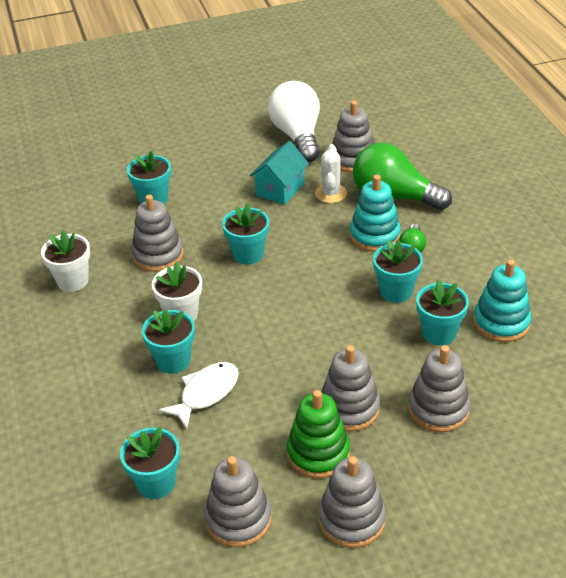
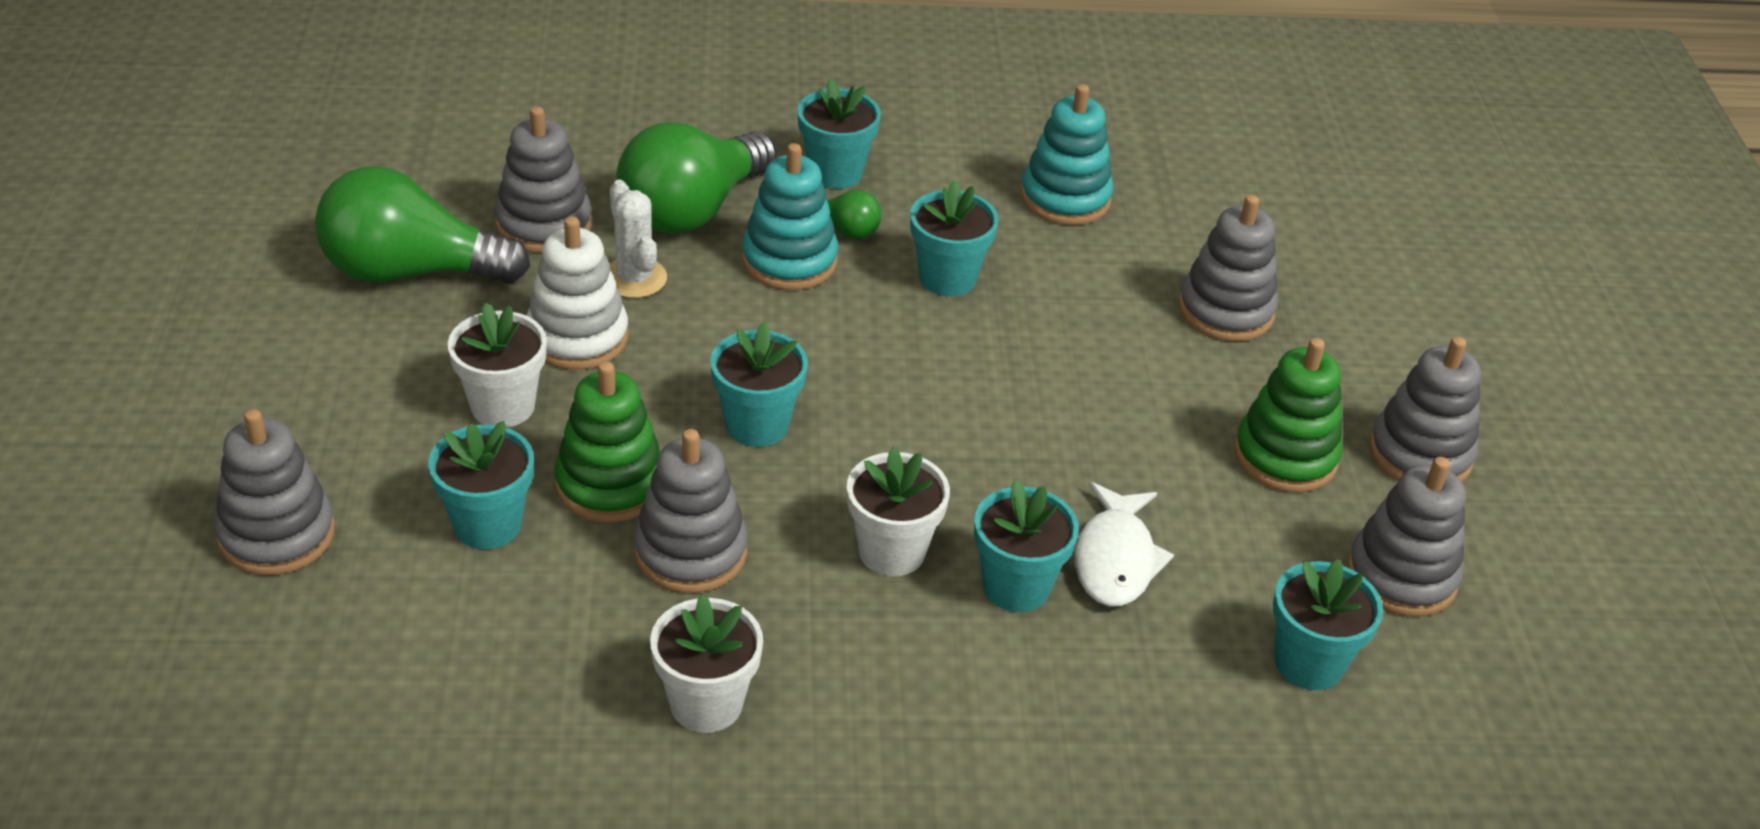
camera: 80 degrees left, 0 degrees up
(190, 223) = (610, 484): none -> green stacking toy
(206, 393) = (1115, 559): white fish -> white fish turned 135 degrees counterclockwise
(225, 183) = (502, 406): none -> white flower pot
(280, 189) = (577, 337): turquoise house -> white stacking toy
(297, 136) = (411, 272): white light bulb -> green light bulb
(331, 193) = (634, 278): white cactus -> white cactus turned 45 degrees clockwise
(349, 408) = (1199, 399): grey stacking toy -> grey stacking toy (277, 534)
(439, 333) = (1065, 263): turquoise flower pot -> turquoise flower pot (835, 172)

